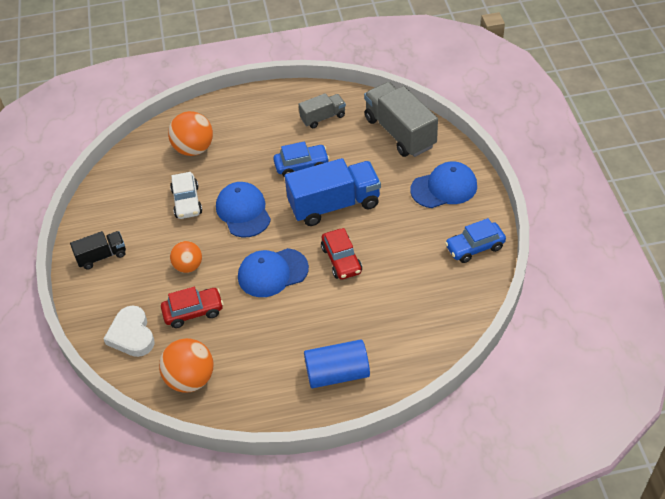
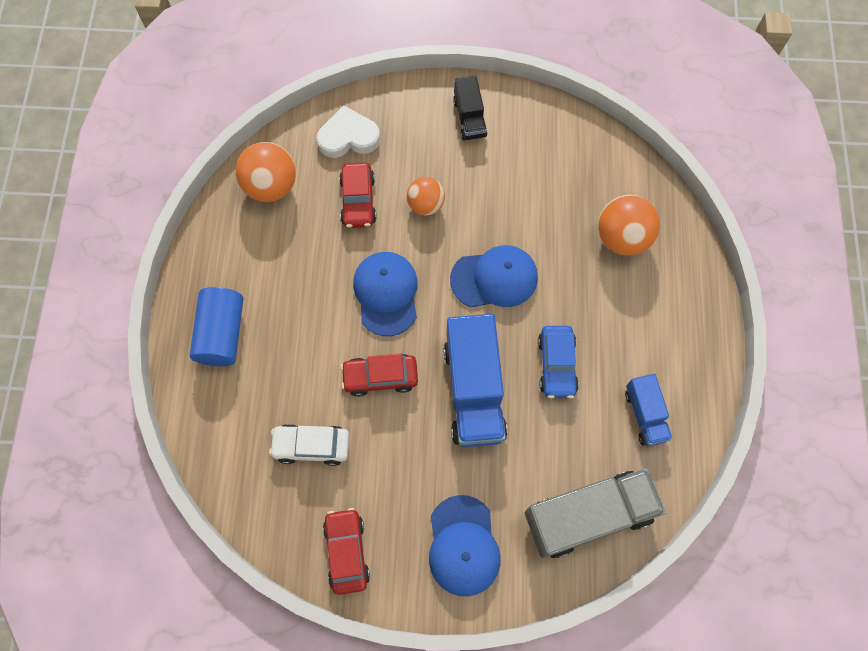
camera: 100 degrees right, 20 degrees up
(187, 202) = (529, 217): white car -> white car (311, 446)
(323, 117) = (645, 415): grey truck -> blue truck
(475, 247) = (346, 552): blue car -> red car

